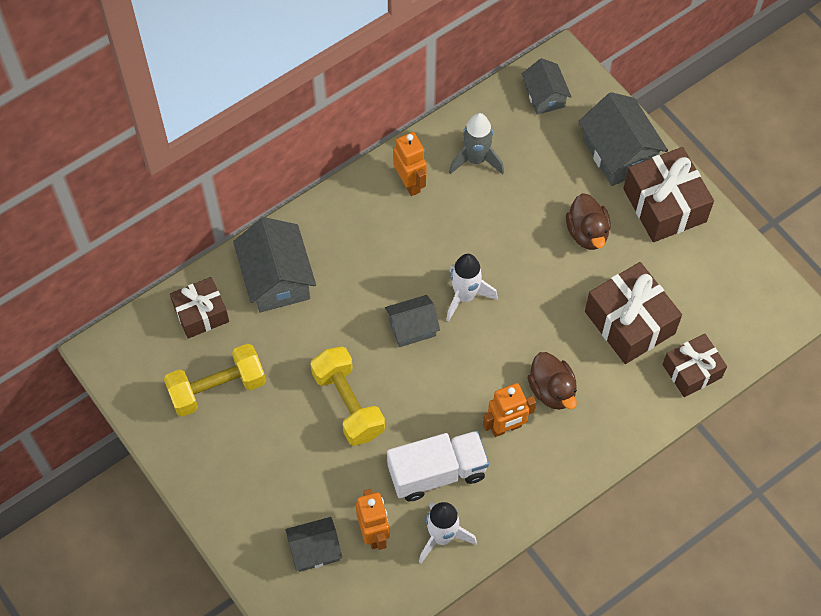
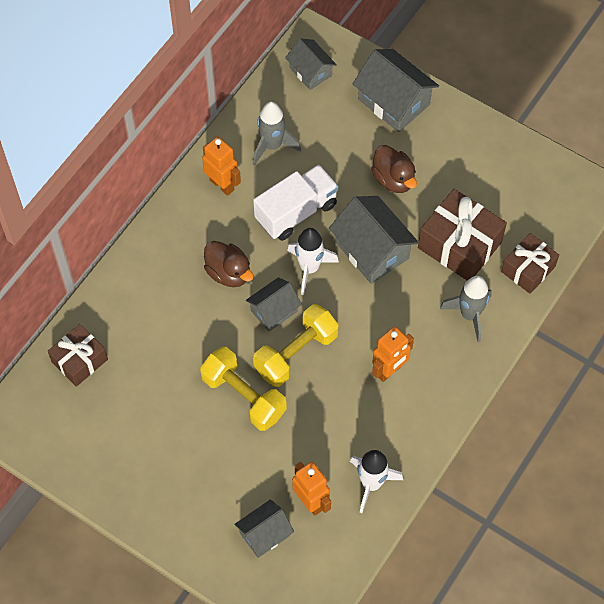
camera: 20 degrees left, 0 degrees up
(217, 388) = (121, 422): yellow dumbbell -> yellow dumbbell (296, 353)
(277, 279) = (136, 307): grey house -> grey house (372, 250)
(437, 472) = (345, 429): white truck -> white truck (296, 212)
(552, 390) = (416, 325): brown duck -> brown duck (228, 273)
(611, 398) = (469, 315): none -> grey rocket
(664, 205) = (450, 134): brown gift -> none

